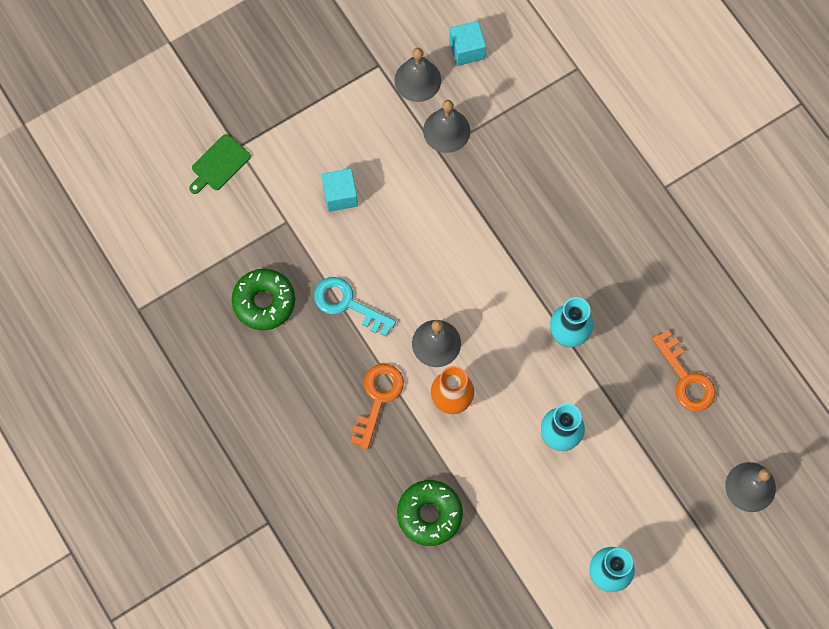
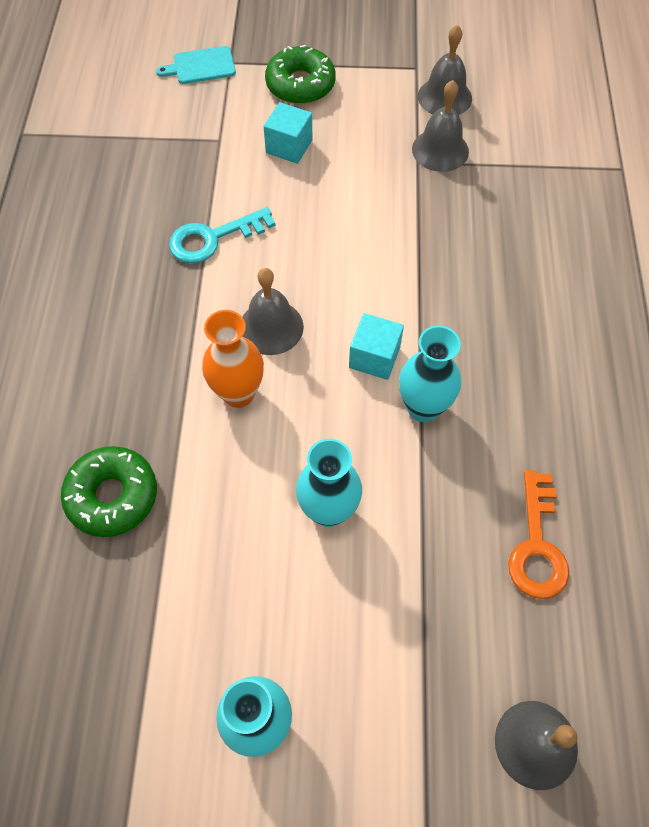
camera: 35 degrees right, 10 degrees down
(219, 164) = (201, 66): green cutting board -> turquoise cutting board
(264, 302) = (136, 191): green donut -> green donut (300, 85)
(347, 304) = (212, 238): turquoise key -> turquoise key turned 90 degrees counterclockwise
(378, 398) = (165, 342): orange key -> none
(467, 50) = (514, 98): turquoise cube -> turquoise cube (374, 357)

